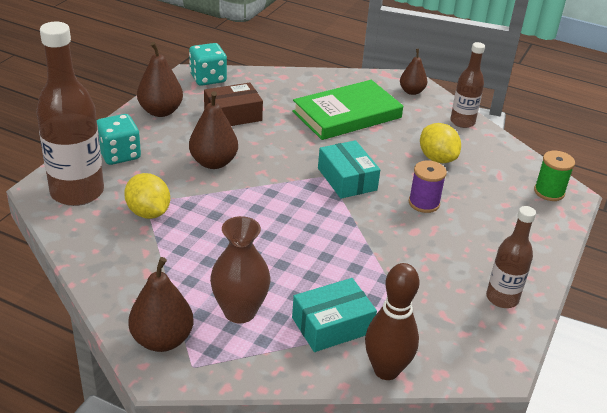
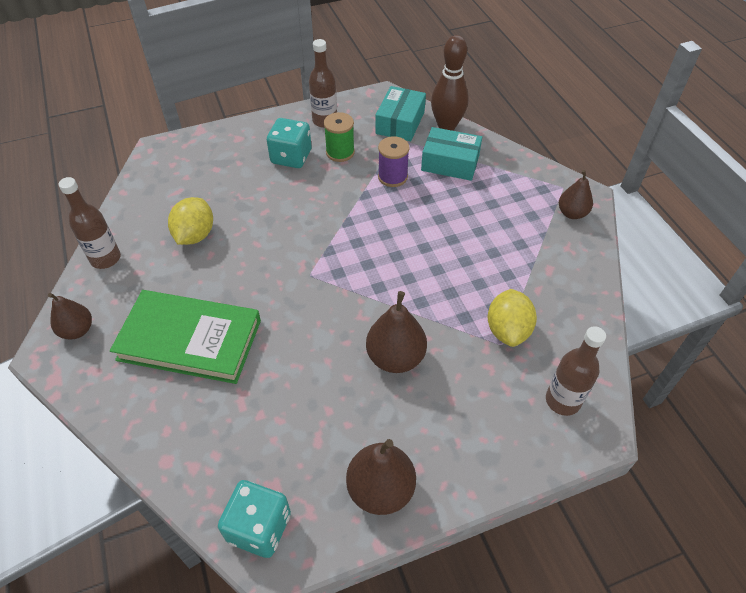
camera: 135 degrees left, 15 degrees up
(77, 192) = (562, 400): brown bottle -> brown bottle, size x0.56
(119, 154) = (484, 434): turquoise dice -> turquoise dice (291, 157)
(162, 340) = (572, 213): brown pear -> brown pear, size x0.65
(233, 115) = (305, 422): brown box -> none
(239, 311) = (503, 203): brown vase -> none
(347, 179) = (298, 261): turquoise box -> turquoise box (400, 123)
(424, 203) = (271, 204): purple spool -> purple spool (392, 177)
(549, 192) = (169, 158): green spool -> green spool (340, 152)

